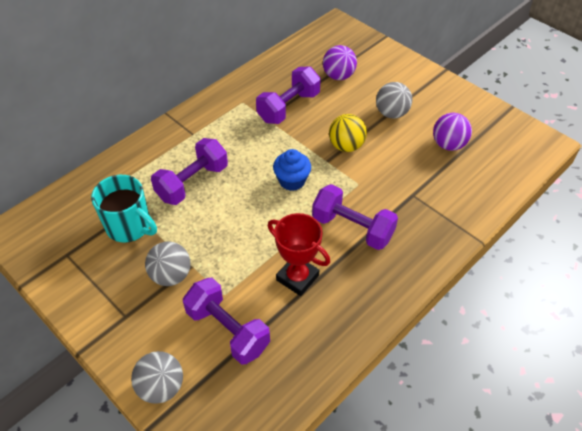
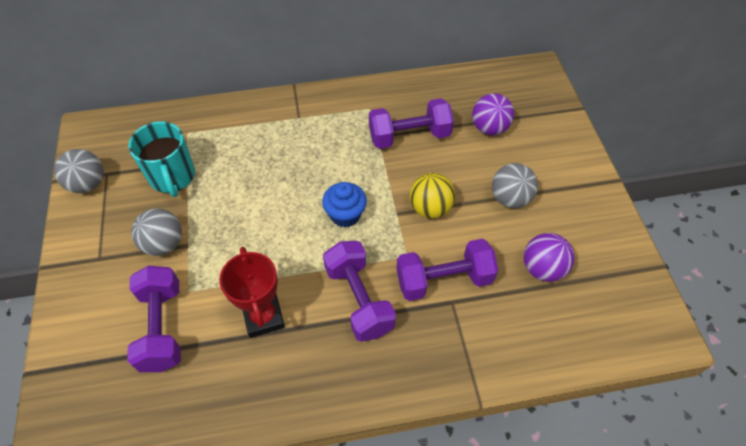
camera: 35 degrees right, 5 degrees up
(161, 387) = (68, 342): grey ball -> grey ball (88, 184)
(192, 183) = (257, 165): purple dumbbell -> purple dumbbell (444, 280)

